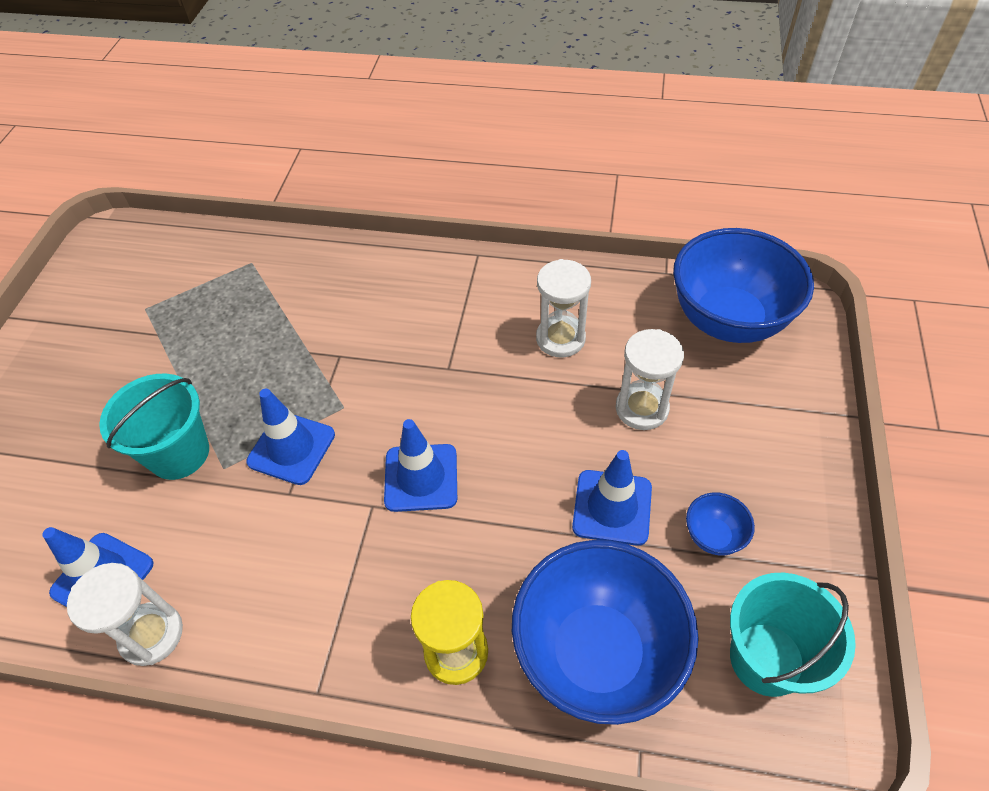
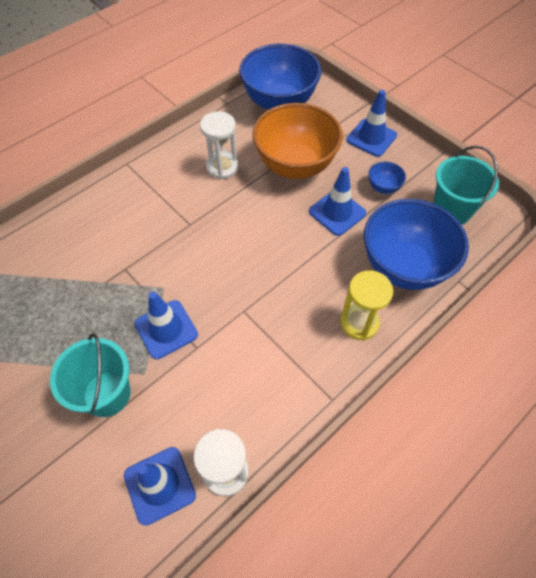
camera: 55 degrees left, 5 degrees up
(421, 478) = (247, 278): blue traffic cone -> blue traffic cone (371, 138)
(642, 408) = (295, 165): white hourglass -> orange bowl

